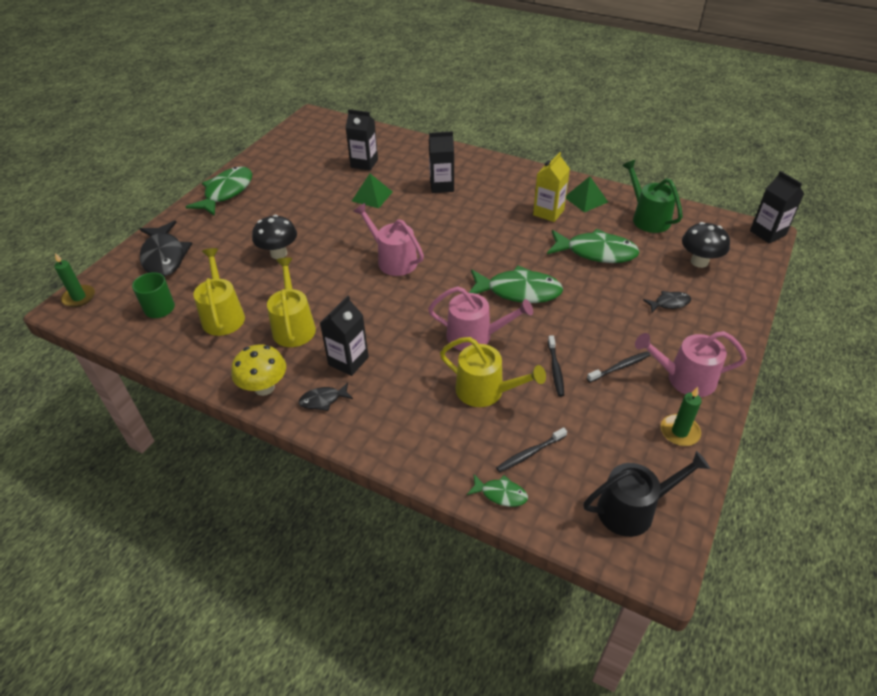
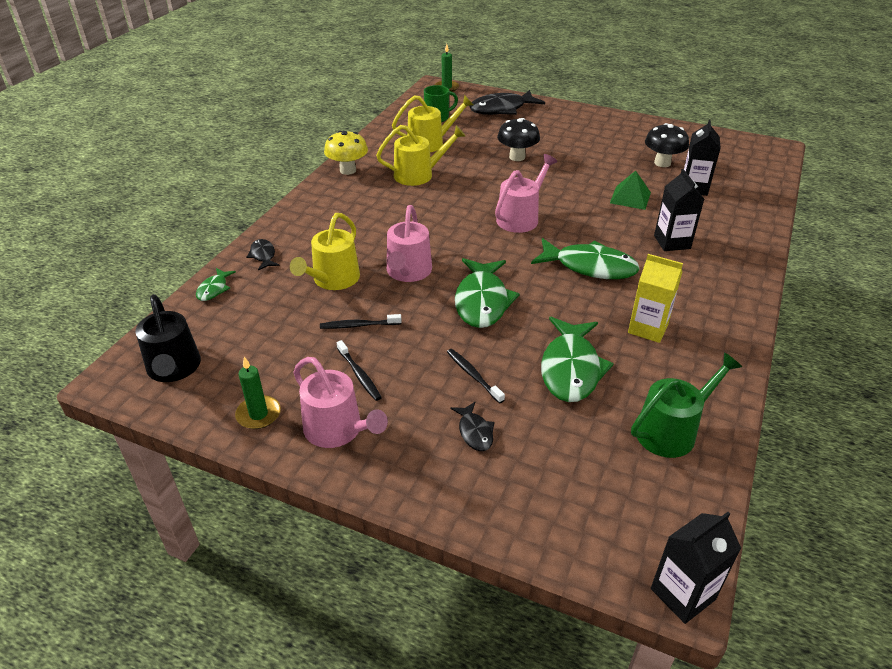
camera: 85 degrees right, 5 degrees down
(226, 192) = (604, 121): green fish -> green fish (590, 267)
(323, 400) = (331, 197): black fish -> black fish (263, 255)
(348, 361) = (375, 204): black carton -> none
(530, 453) = (253, 306): black toothbrush -> black toothbrush (473, 375)
(586, 199) = (695, 366): green pyramid -> none
(685, 378) = (337, 430): pink watering can -> pink watering can turned 135 degrees clockwise
(699, 262) = (574, 479): black mushroom -> black mushroom (662, 163)

